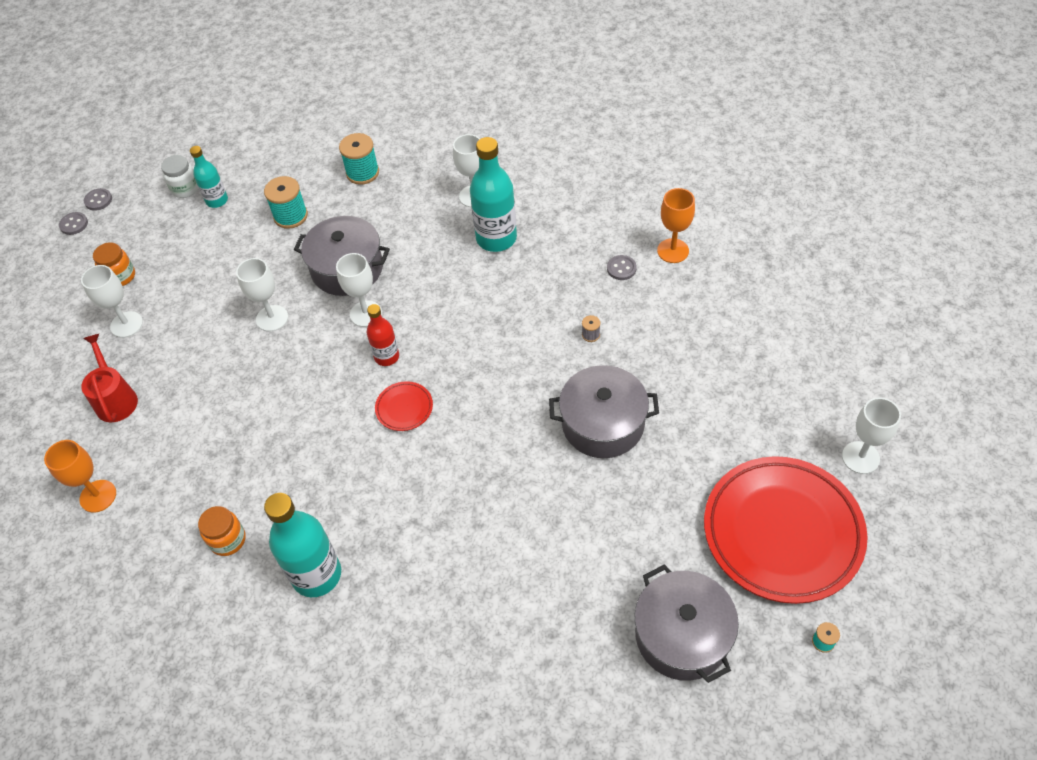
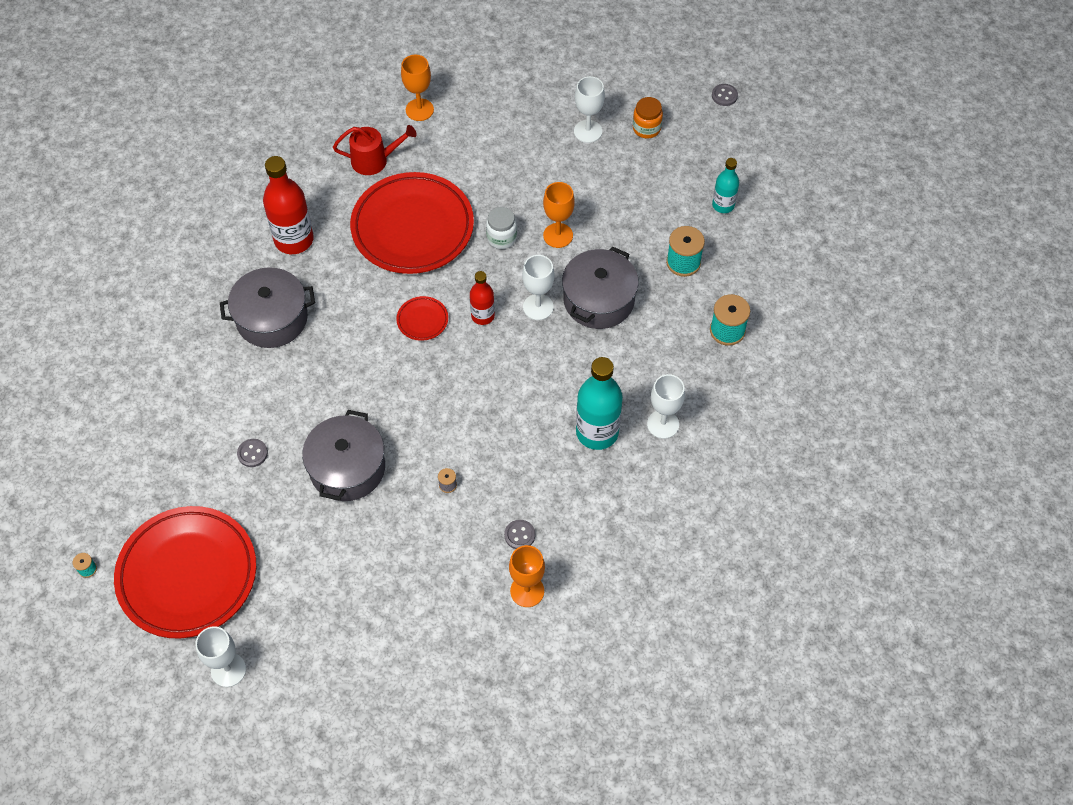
camera: 100 degrees right, 5 degrees up
(98, 200) = (751, 114): grey button -> grey button (252, 453)
(115, 399) = (509, 122): red watering can -> red watering can (374, 160)
(185, 188) = (747, 181): white jar -> white jar (501, 238)
(228, 540) = (347, 187): orange jar -> none
(272, 318) = (558, 235): white goblet -> orange goblet
(280, 452) = (412, 228): none -> red plate
(316, 574) = (294, 240): turquoise bottle -> red bottle
(682, 635) = (138, 470): grey pot -> grey pot (272, 318)

